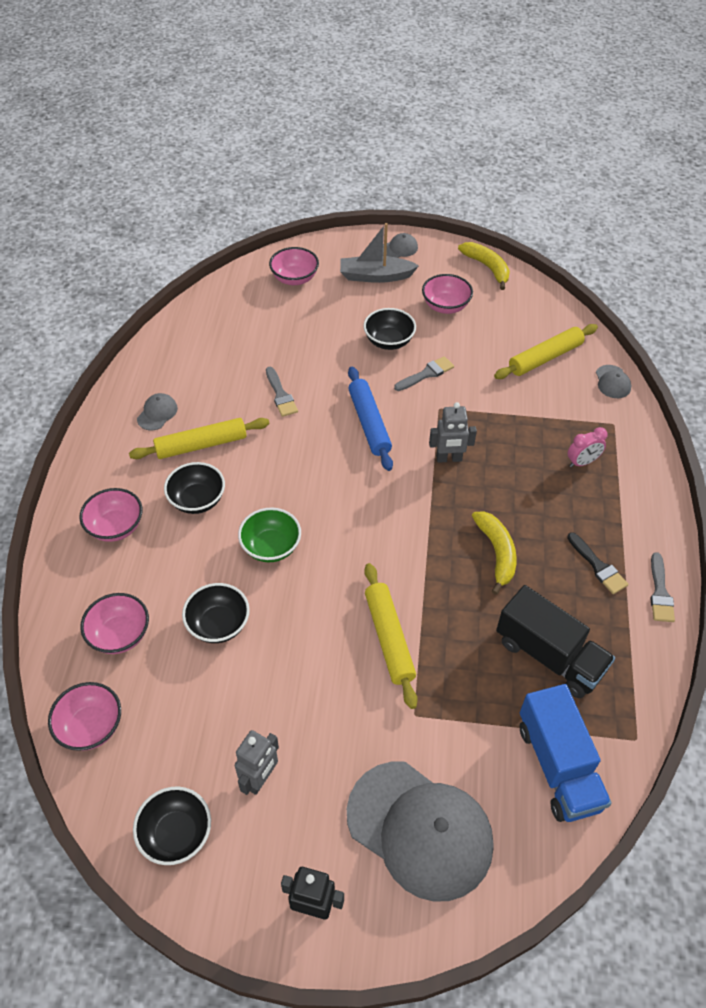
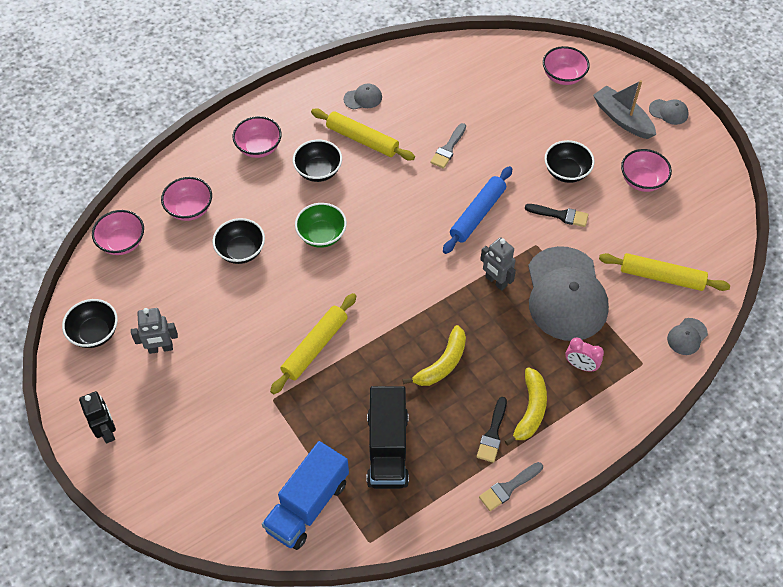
camera: 50 degrees right, 5 degrees up
(420, 829) = (198, 454): grey cap -> grey cap (566, 294)
(426, 374) = (560, 215): grey brush -> black brush
(487, 268) = (716, 178): yellow banana -> yellow banana (530, 410)

